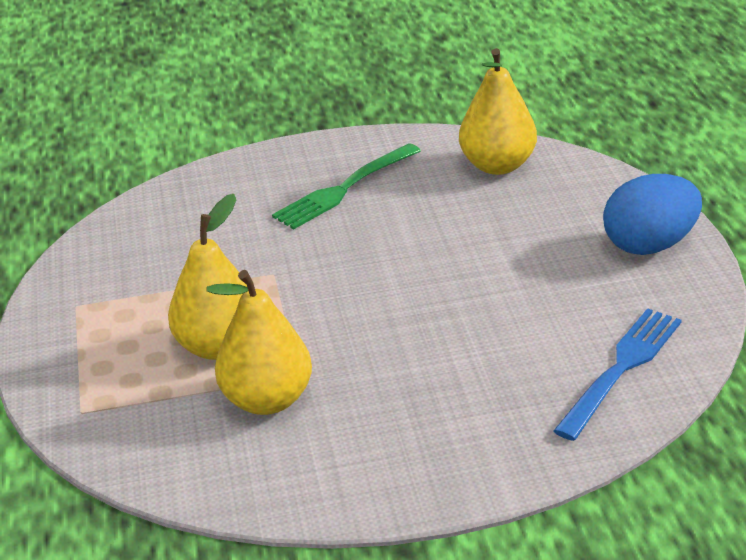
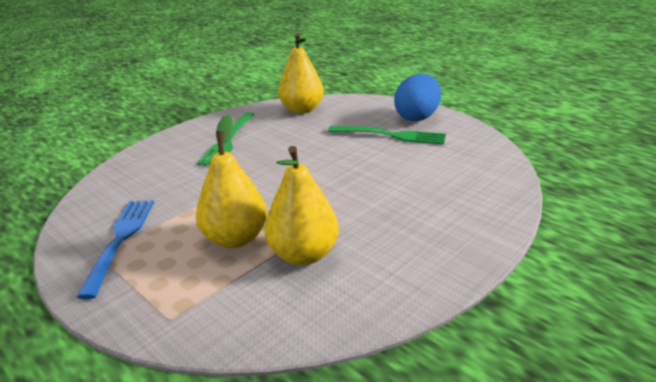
camera: 35 degrees left, 5 degrees down
(568, 265) = (391, 135): none -> green fork
(621, 369) = (477, 166): blue fork -> blue fork (120, 240)

